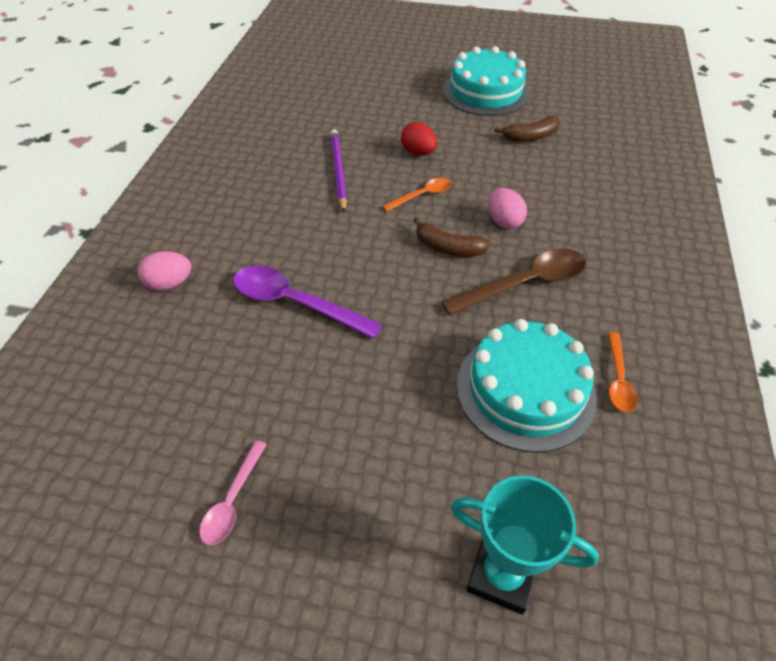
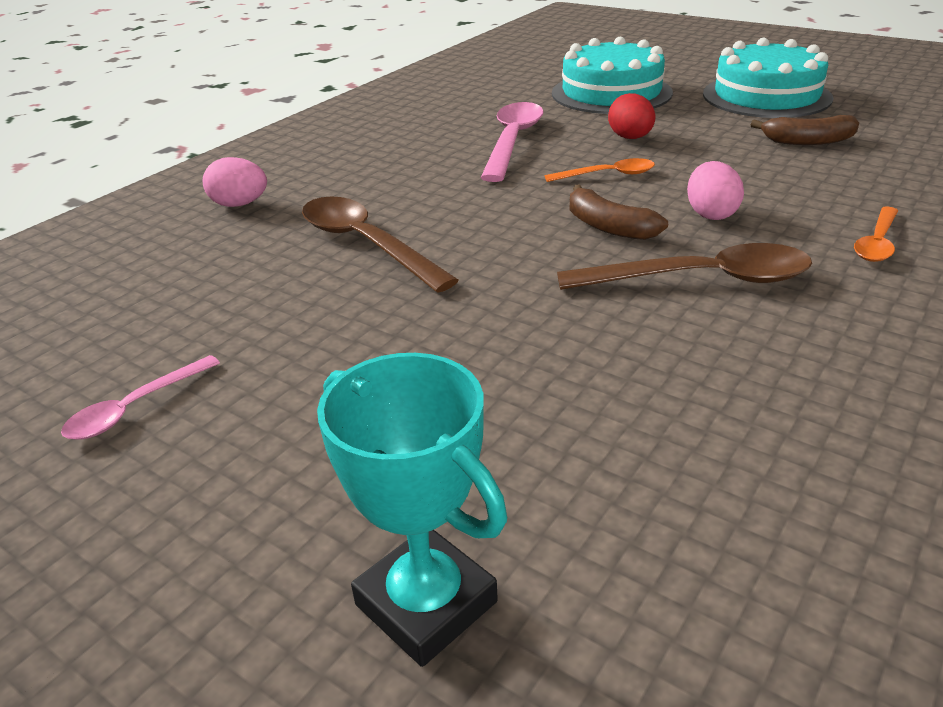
camera: 25 degrees right, 15 degrees down
(295, 303) = (366, 244): purple spoon -> brown spoon
(338, 171) = (513, 141): purple pencil -> pink spoon
(525, 390) = (622, 392): turquoise cake -> turquoise cake (611, 93)
(618, 379) = (792, 415): orange spoon -> orange spoon (876, 242)

